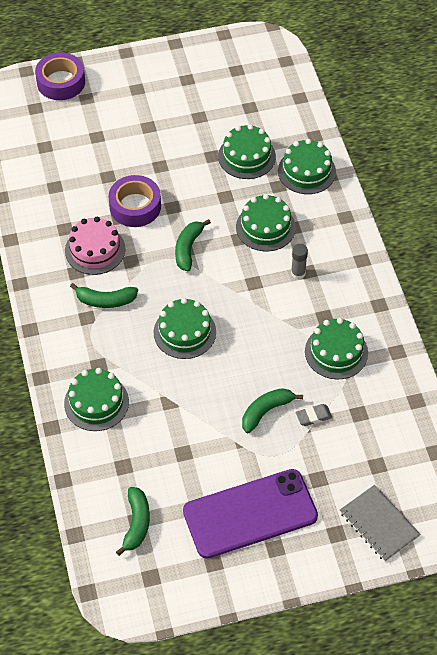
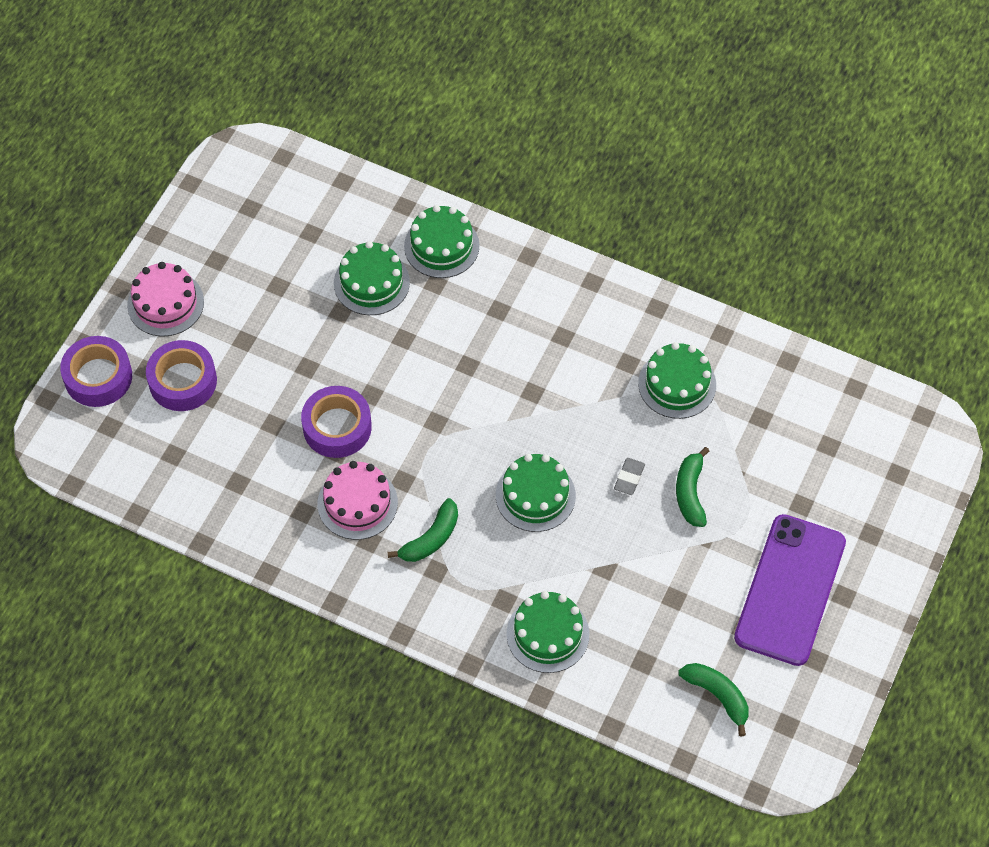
camera: 50 degrees left, 5 degrees up
(95, 119) = (183, 381): none -> purple tape
(136, 77) = (165, 303): none -> pink cake
(188, 248) = (436, 418): green banana -> none
(265, 227) = (475, 332): green cake -> none
(298, 273) = (557, 346): grey glue stick -> none
(313, 416) = (731, 457): grey eraser -> grey eraser (629, 478)
(379, 524) = (890, 491): grey notebook -> none

